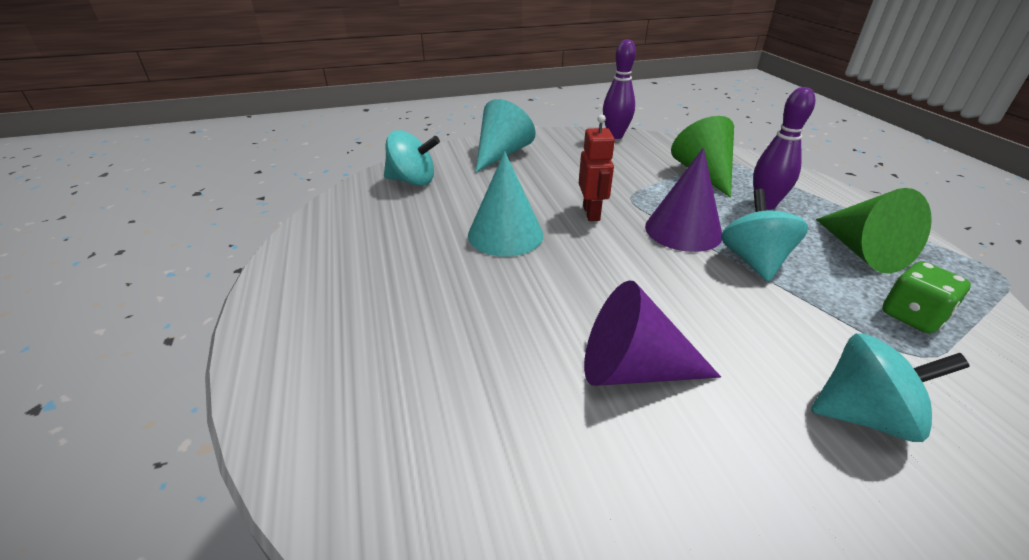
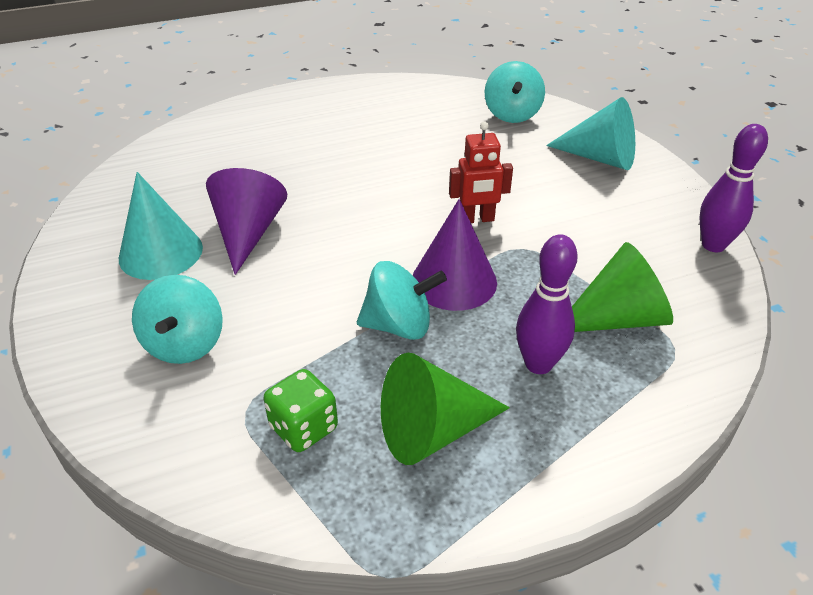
camera: 85 degrees right, 5 degrees up
(505, 234) = (424, 170): turquoise cone -> turquoise cone (161, 252)

